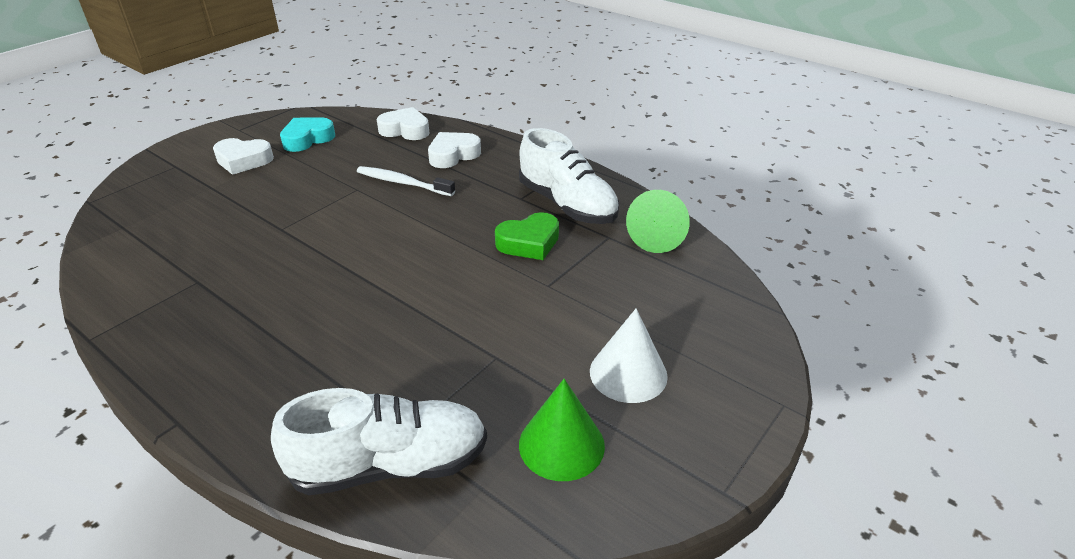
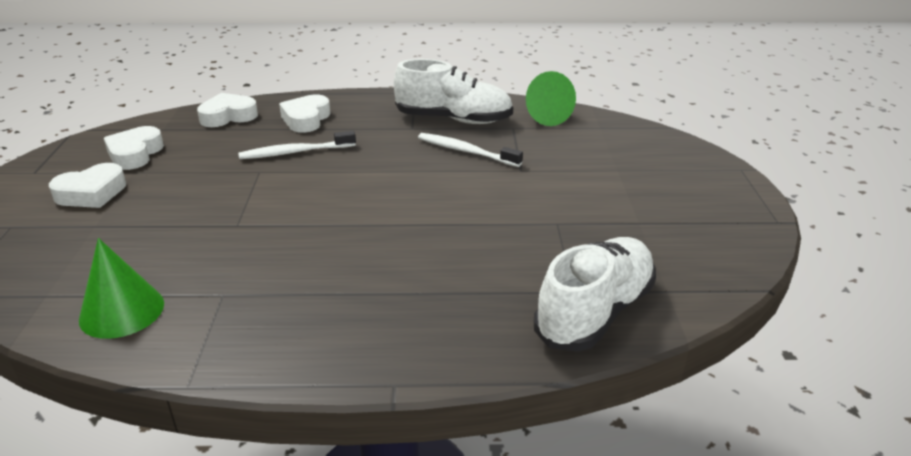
camera: 40 degrees left, 5 degrees down
(307, 139) = (135, 154): turquoise heart -> white heart
(529, 242) = (466, 151): green heart -> white toothbrush
(561, 444) = (671, 245): green cone -> green cone (122, 311)
(628, 373) = (646, 193): white cone -> none

